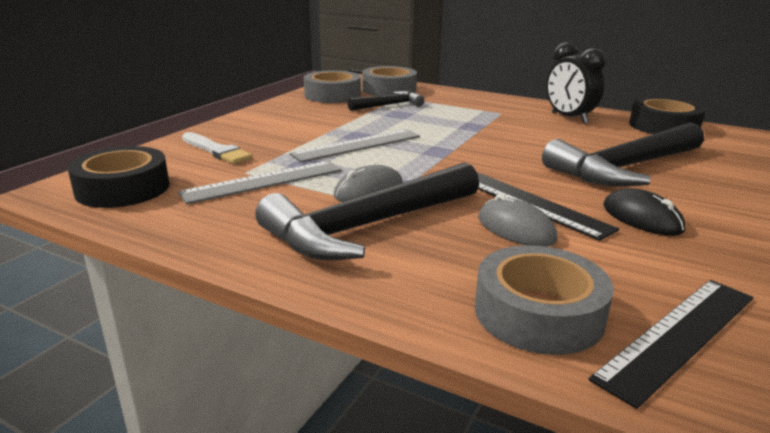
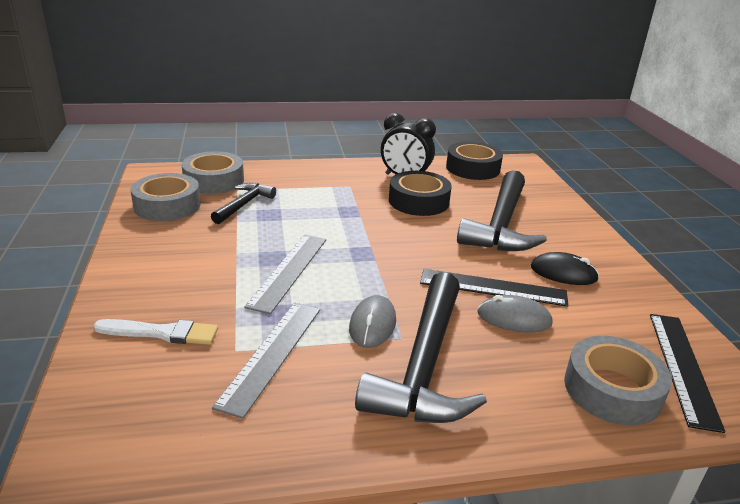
camera: 40 degrees left, 5 degrees up
(123, 188) = (142, 432): black tape -> black tape (418, 201)

